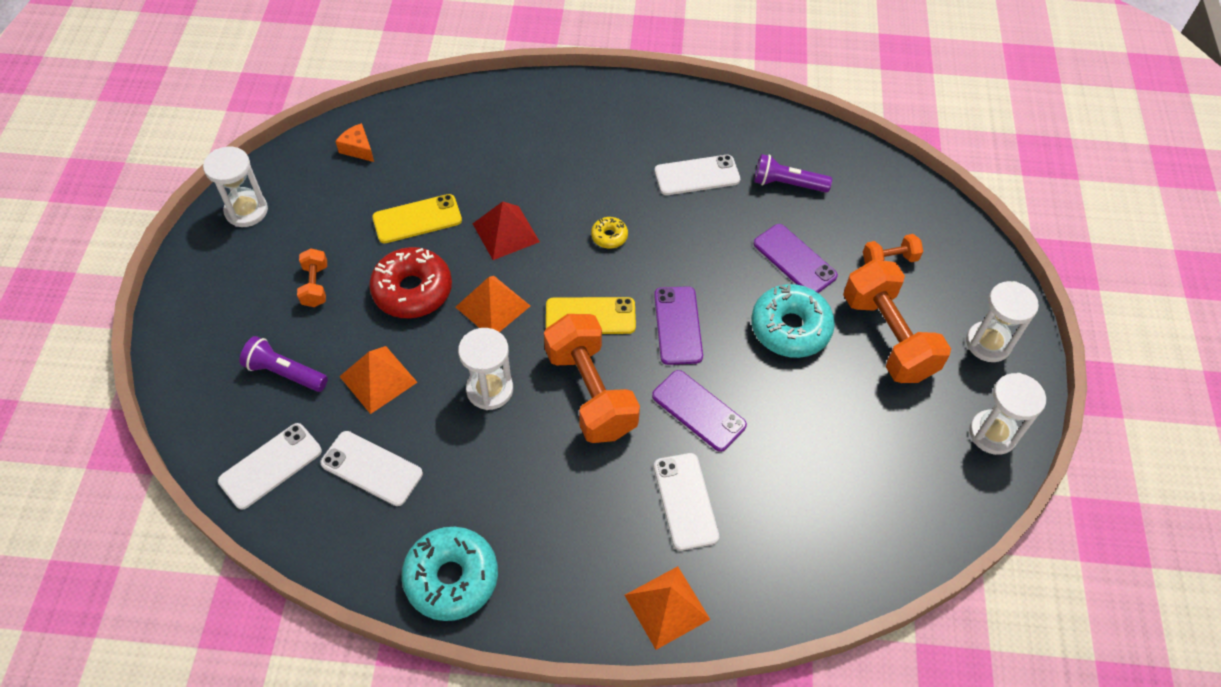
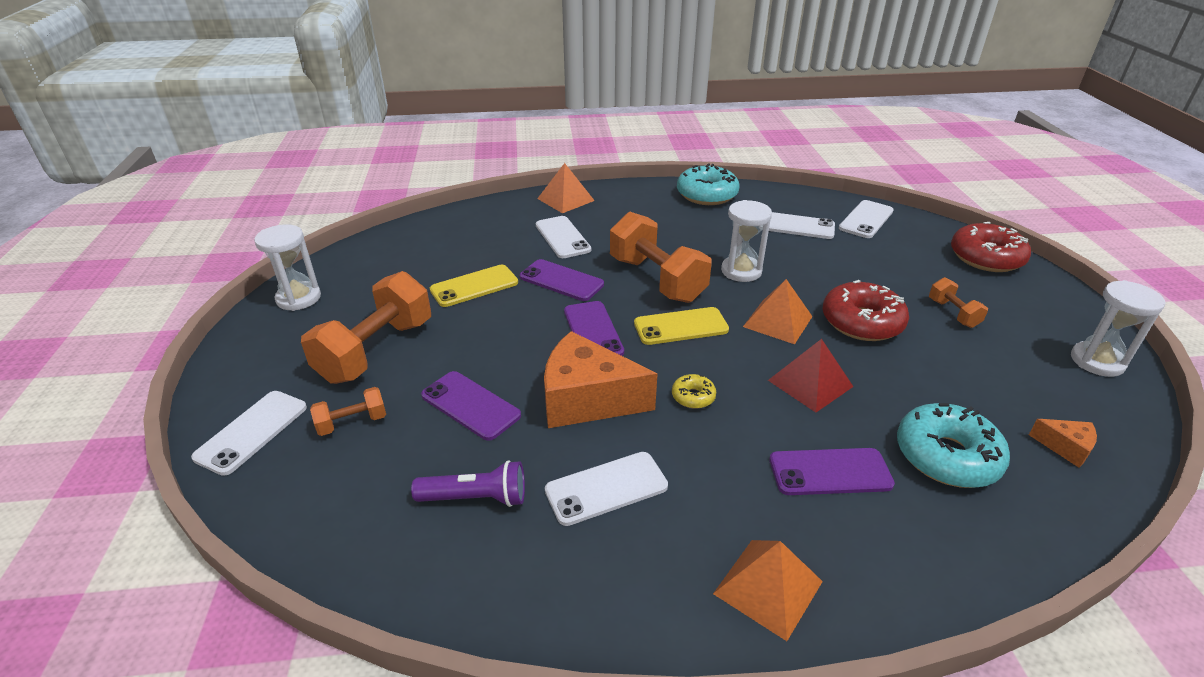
camera: 170 degrees right, 20 degrees down
(197, 361) = (986, 258): none -> red donut
(285, 373) = (911, 260): purple flashlight -> none
(378, 379) = (835, 266): orange pyramid -> orange pyramid (768, 587)
(417, 219) = (915, 381): yellow phone -> yellow phone (474, 286)
(538, 160) = (830, 472): none -> purple phone
(697, 249) = (587, 399): none -> orange cheese
(790, 328) = (478, 344): turquoise donut -> turquoise donut (946, 456)
(888, 337) = (376, 351): orange dumbbell -> orange dumbbell turned 60 degrees clockwise
(967, 265) = (252, 432): none -> white phone
(988, 343) = (267, 360): white hourglass -> none

